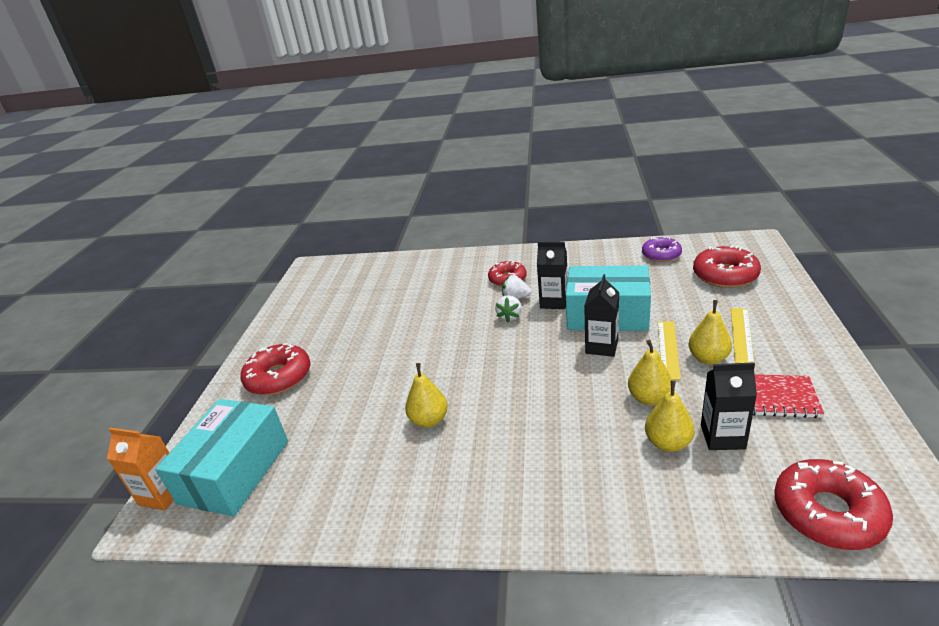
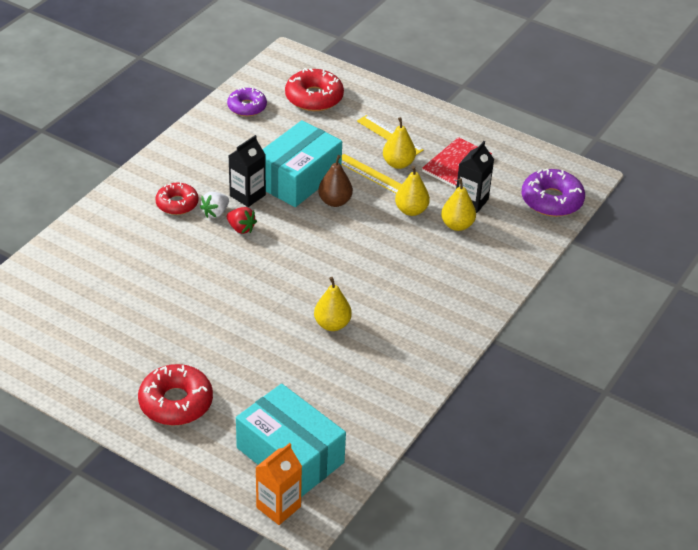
camera: 70 degrees left, 10 degrees up
(510, 317) = (241, 228): white strawberry -> red strawberry
(601, 346) = (335, 201): black carton -> brown pear
(828, 513) = (551, 200): red donut -> purple donut

